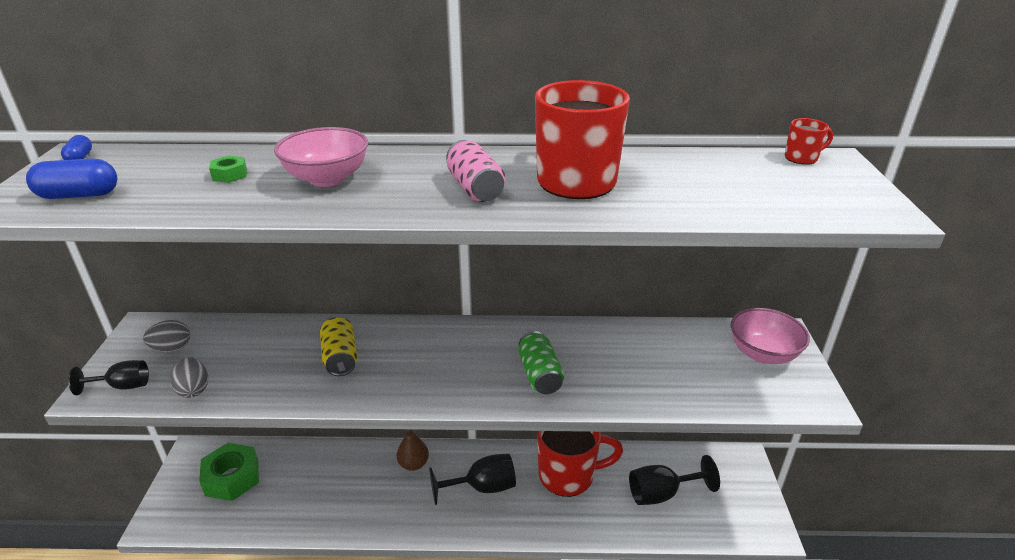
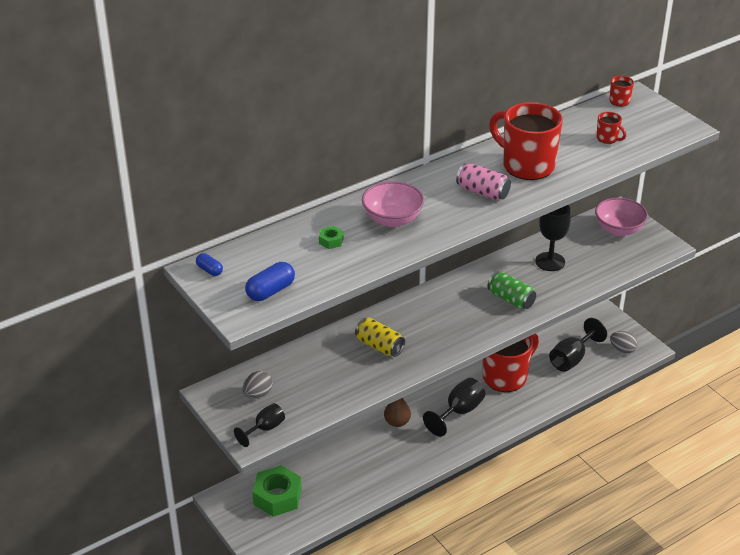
camera: 35 degrees left, 5 degrees up
(194, 389) = (315, 407): grey egg -> grey egg (622, 350)
(634, 353) = (550, 262): none -> black goblet
(733, 188) = (607, 138): none -> red mug

